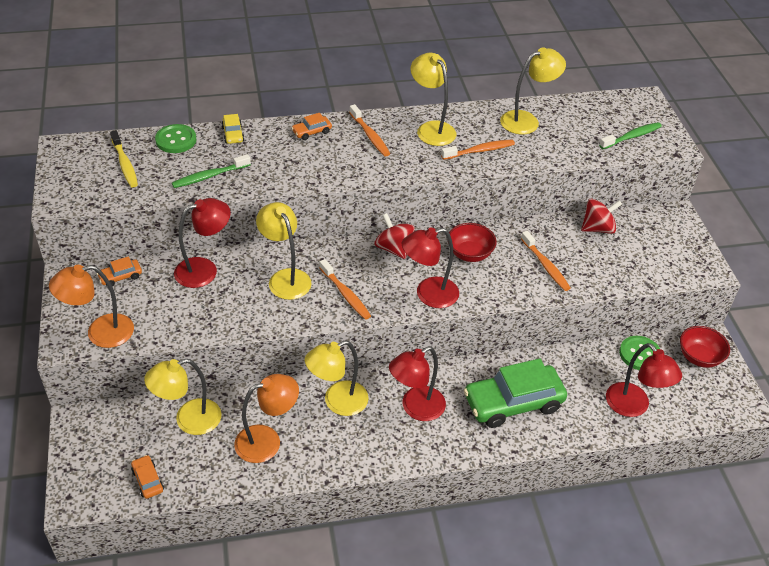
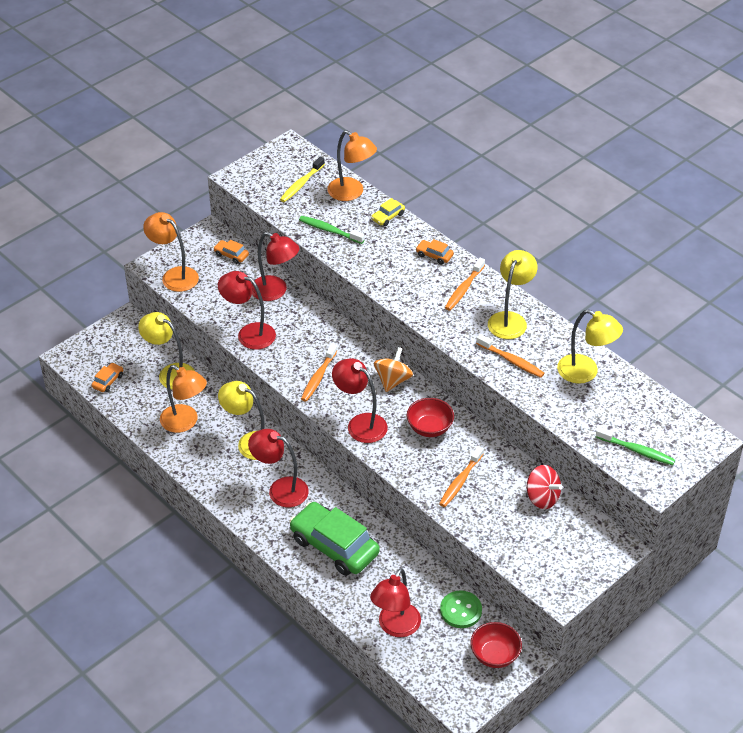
camera: 60 degrees right, 0 degrees up
(176, 140) = (351, 193): green button -> orange lamp
(241, 315) = (249, 333): none -> red lamp
(285, 278) = (305, 337): yellow lamp -> none
(393, 248) = (393, 380): red spinning top -> orange spinning top

